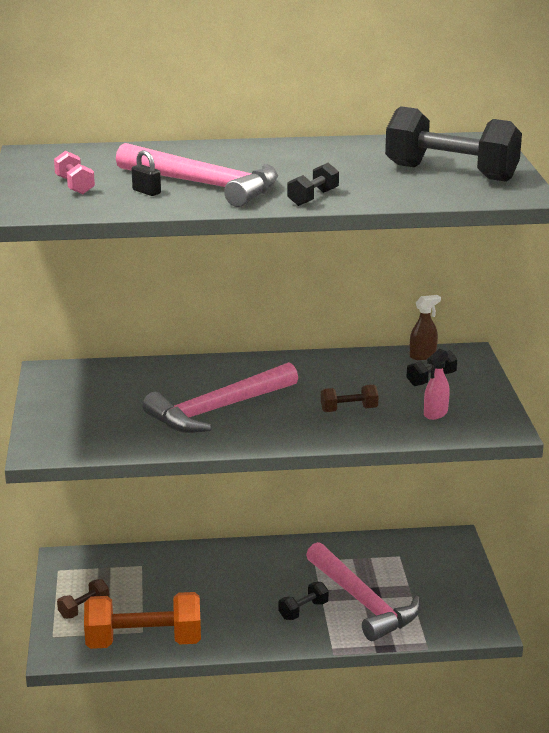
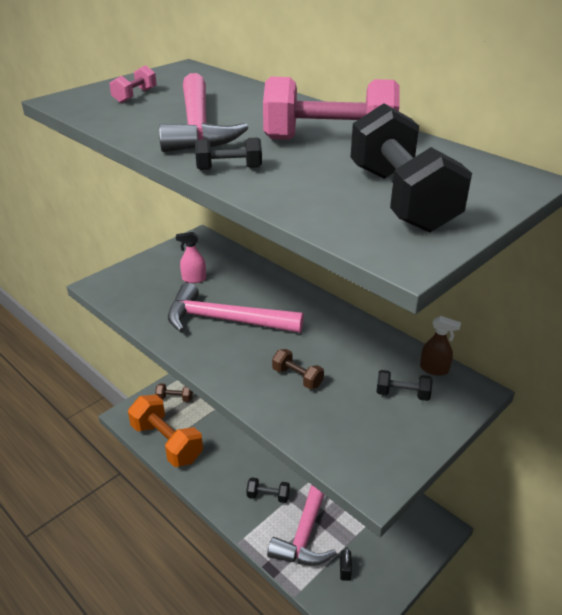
camera: 50 degrees right, 10 degrees up
(146, 192) = (153, 116): black padlock -> black padlock (345, 570)
(320, 160) = (329, 141): none -> pink dumbbell
(435, 413) = (349, 427): pink spray bottle -> pink spray bottle (194, 279)

